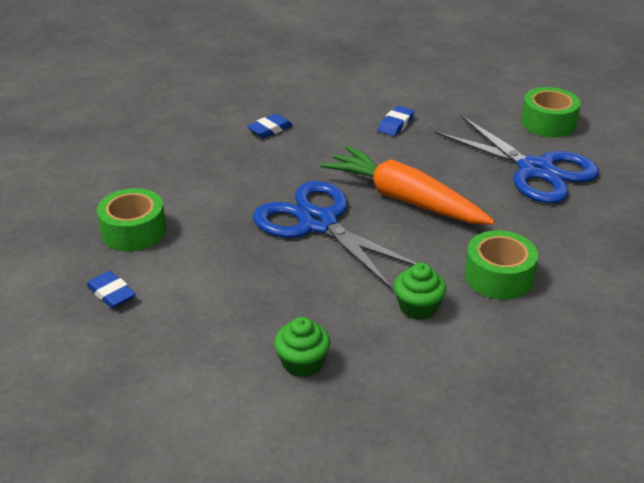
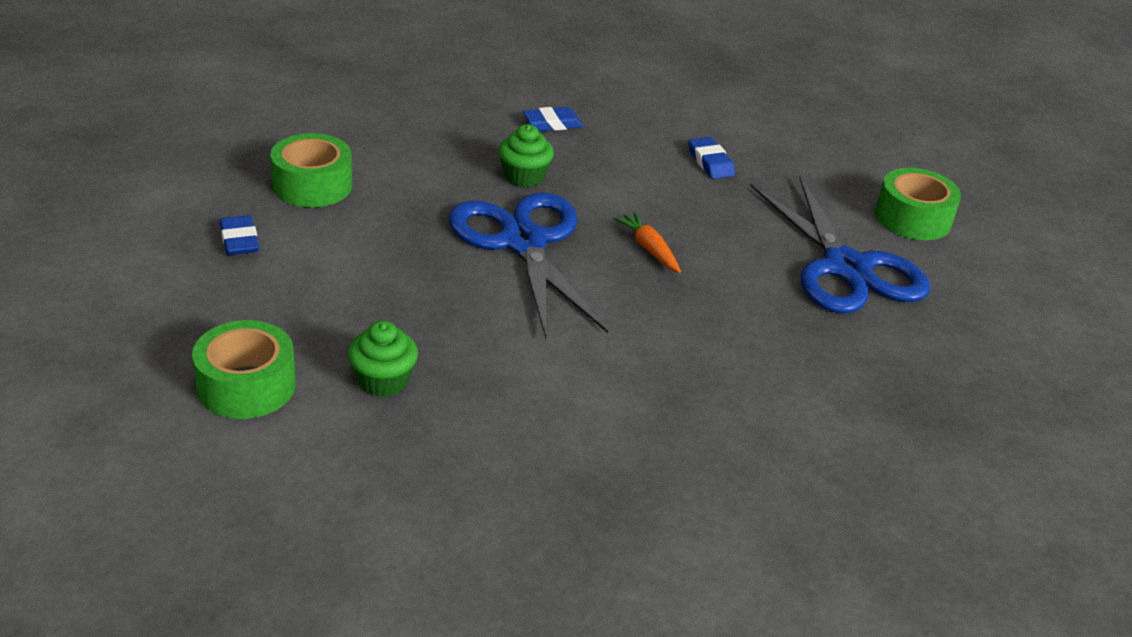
camera: 20 degrees right, 0 degrees up
(396, 124) = (710, 162): blue eraser -> blue eraser turned 75 degrees counterclockwise
(404, 199) = (649, 249): orange carrot -> orange carrot, size x0.43
(418, 307) = (564, 370): green cupcake -> green cupcake (524, 176)
(498, 276) = (691, 370): green tape -> green tape (246, 386)

